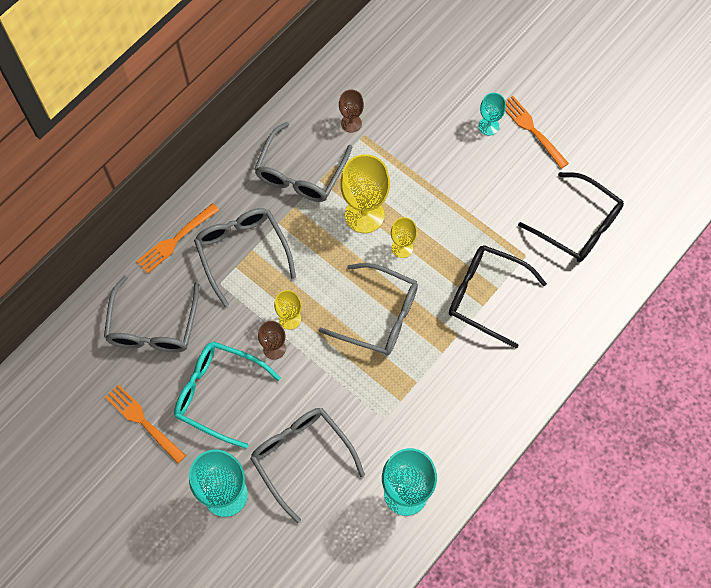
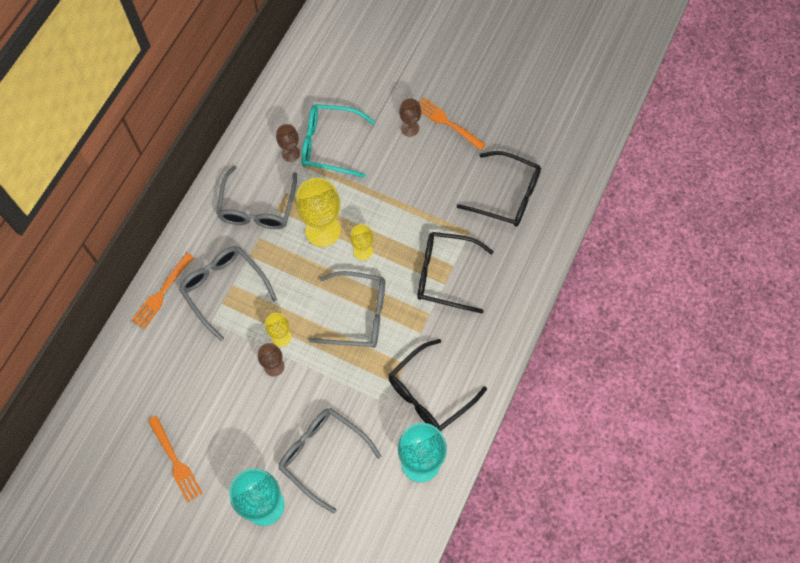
camera: 15 degrees left, 0 degrees up
(144, 422) = (175, 461): orange fork -> orange fork turned 150 degrees counterclockwise
(153, 326) = (161, 374): grey glasses -> none
(218, 393) = (234, 418): turquoise glasses -> turquoise glasses (329, 144)
(434, 421) = (429, 393): none -> black glasses
(488, 126) = (410, 128): turquoise goblet -> brown goblet

